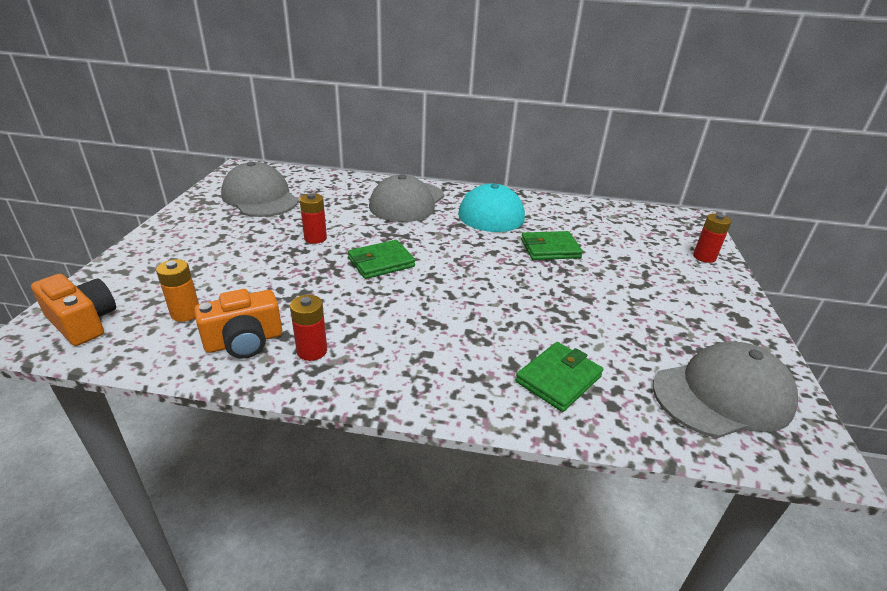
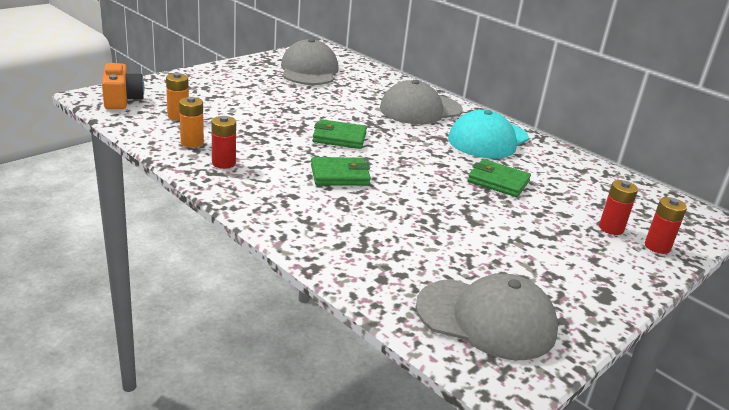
camera: 35 degrees right, 5 degrees down
(244, 341) = (192, 142): orange camera -> orange battery
(315, 238) = (313, 107): red battery -> red battery (611, 228)
(558, 379) = (365, 248): green wallet -> green wallet (340, 175)

